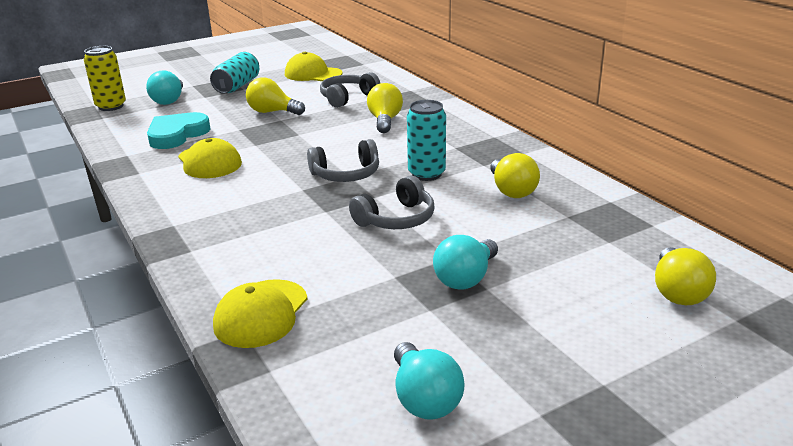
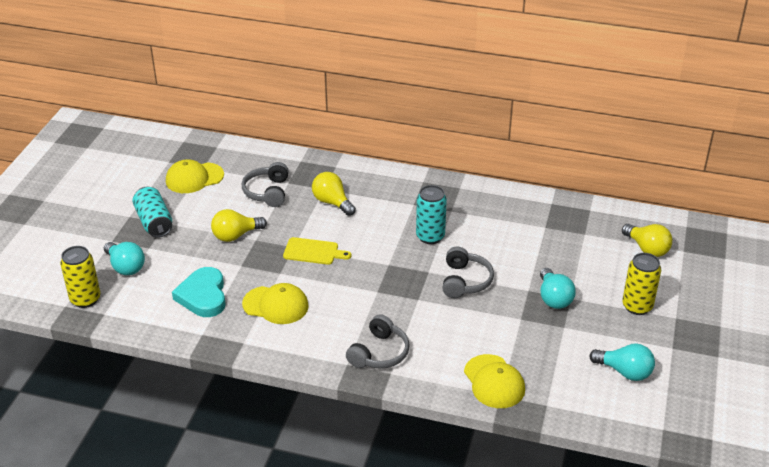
camera: 45 degrees left, 10 degrees up
(307, 143) = (313, 252): none -> yellow cutting board
(346, 174) = (384, 264): grey headphones -> grey headphones (379, 353)
(511, 191) = (494, 224): yellow light bulb -> none
(563, 341) = (637, 306): none -> yellow can

